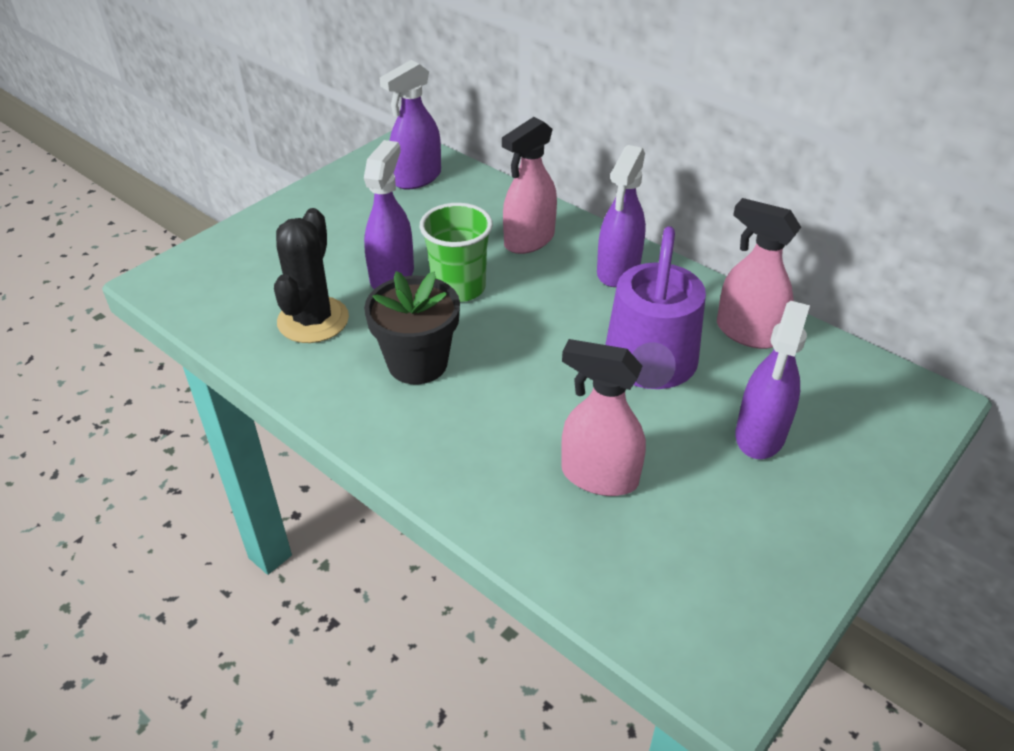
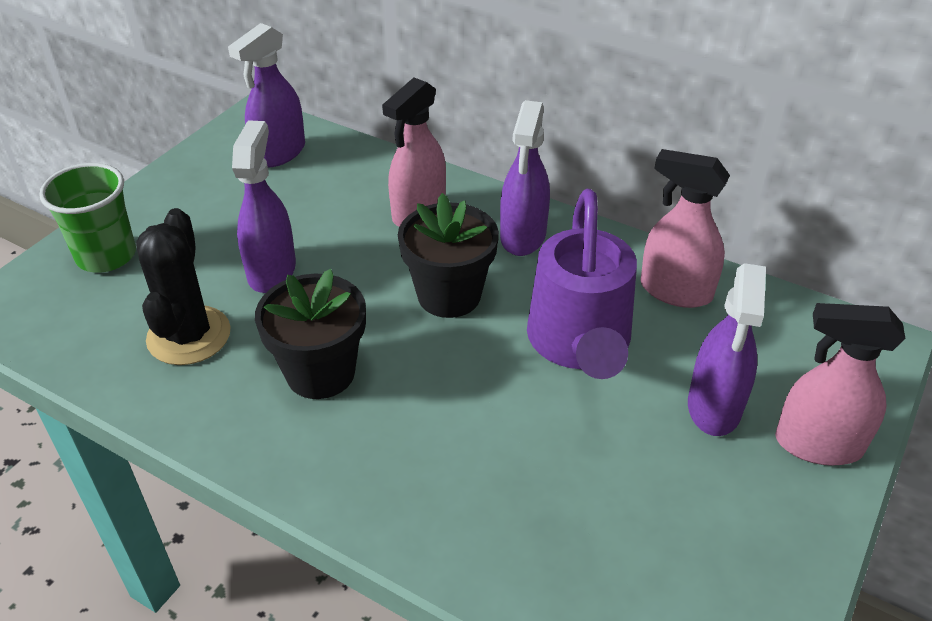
camera: 10 degrees left, 0 degrees up
(459, 288) = (351, 276): green cup -> green cup (106, 256)
(541, 313) = (449, 295): none -> black flower pot
(598, 476) = (551, 481): pink spray bottle -> pink spray bottle (817, 444)

